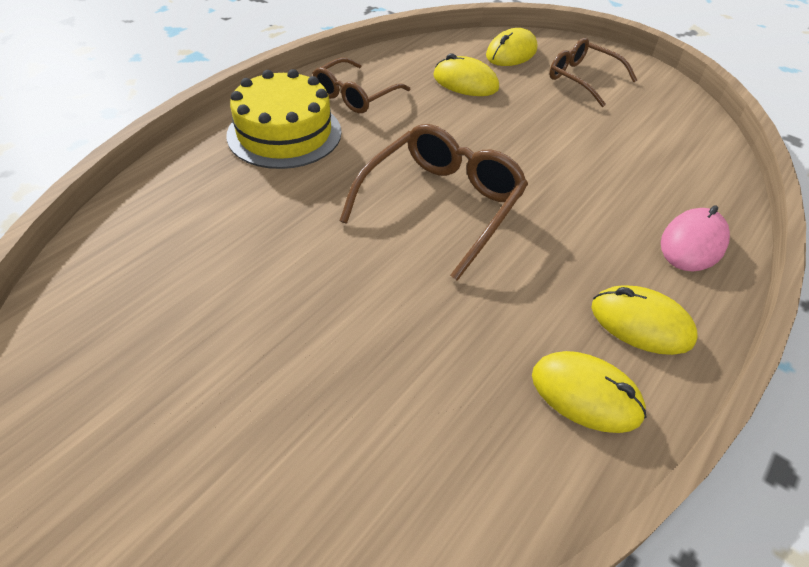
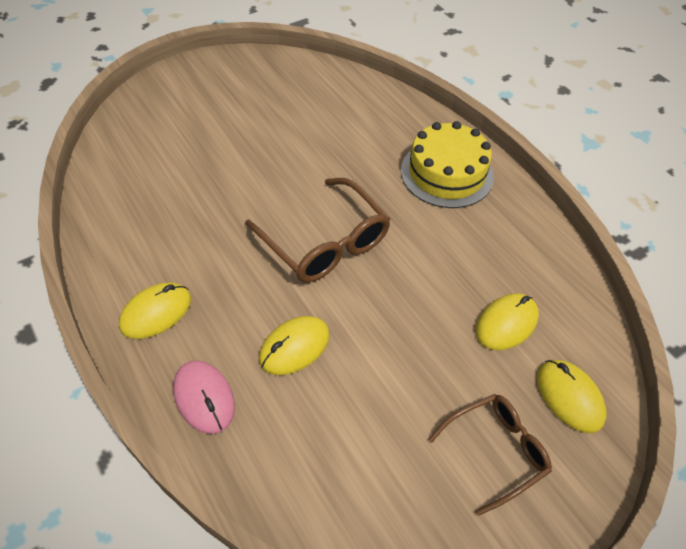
camera: 110 degrees right, 5 degrees up
(355, 95) = (496, 229): brown glasses -> none
(586, 395) = (129, 255): yellow mouse -> yellow mouse (294, 347)

